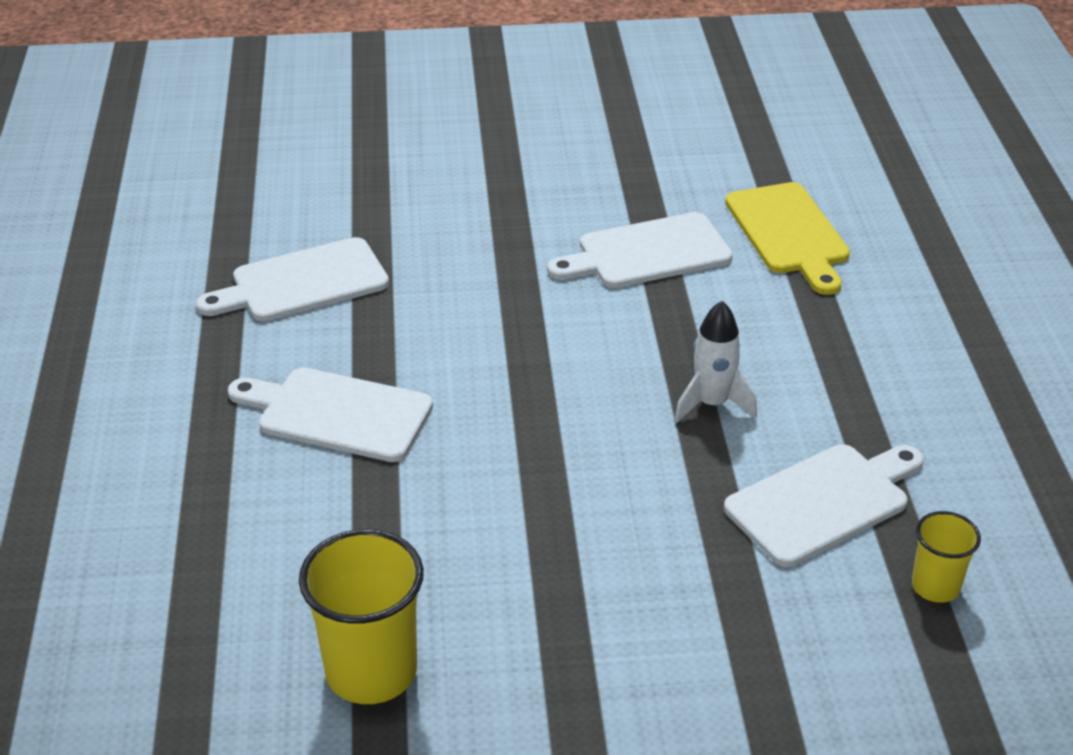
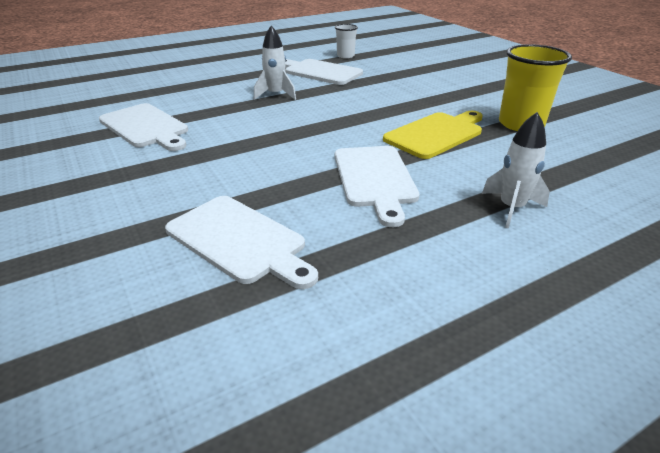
camera: 115 degrees left, 5 degrees down
(175, 501) = (511, 208): none -> white rocket
(789, 233) = (113, 99): yellow cutting board -> yellow cutting board (436, 134)
(935, 586) = (345, 56): yellow cup -> white cup

